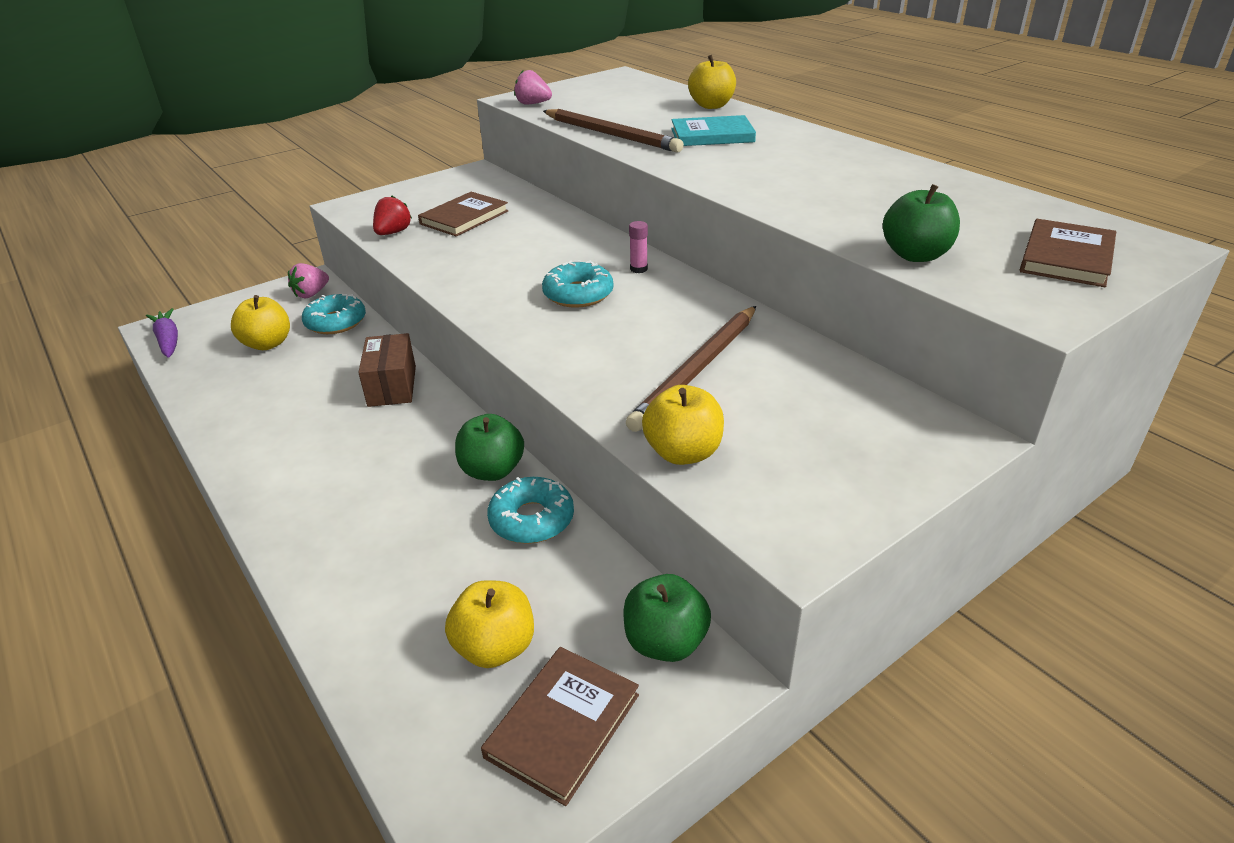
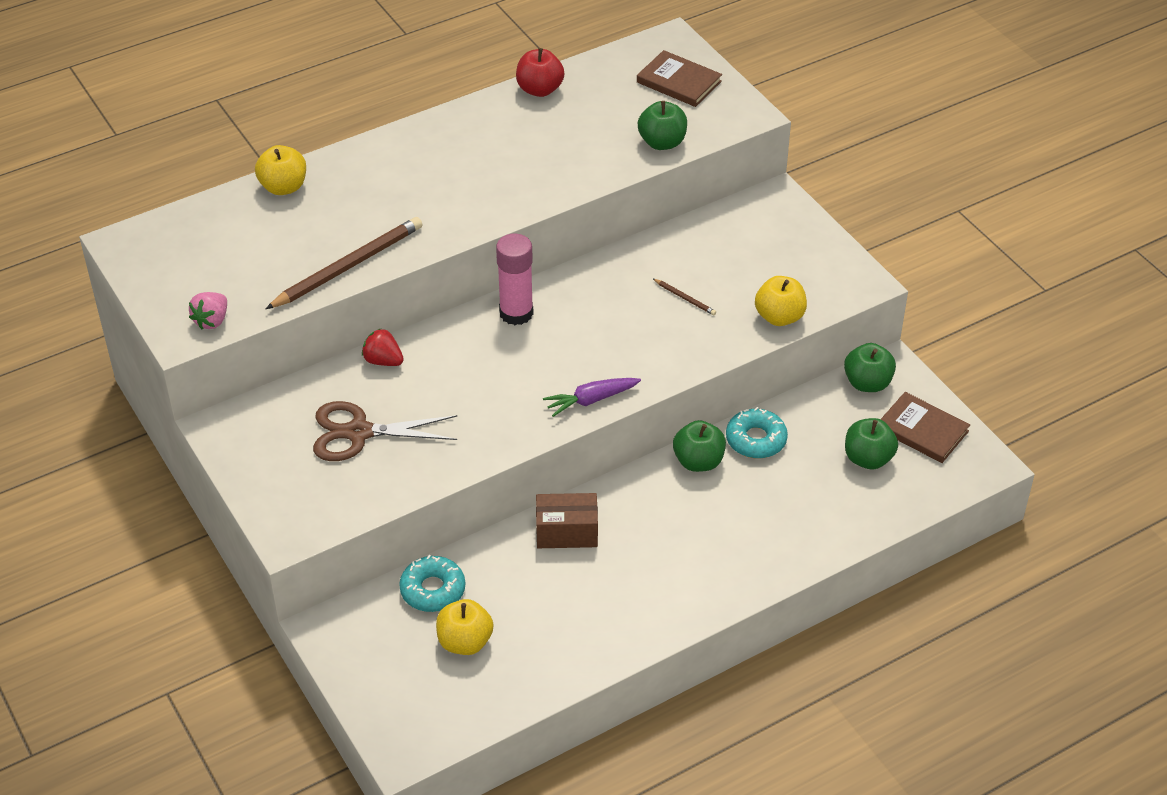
camera: 85 degrees left, 10 degrees up
(168, 340) = (434, 735): purple carrot -> purple carrot (591, 400)
(311, 294) = (359, 621): pink strawberry -> none
(393, 232) = (381, 488): red strawberry -> red strawberry (383, 361)
(464, 217) = (359, 432): brown book -> brown scissors
(495, 647) = (868, 459): yellow apple -> green apple
(578, 294) = (554, 354): turquoise donut -> none
(638, 269) = (516, 313): pink glue stick -> pink glue stick, size x2.17
(697, 370) = (685, 298): brown pencil -> brown pencil, size x0.43
(712, 135) = (378, 200): turquoise book -> none
(956, 182) = (539, 89): none -> red apple

